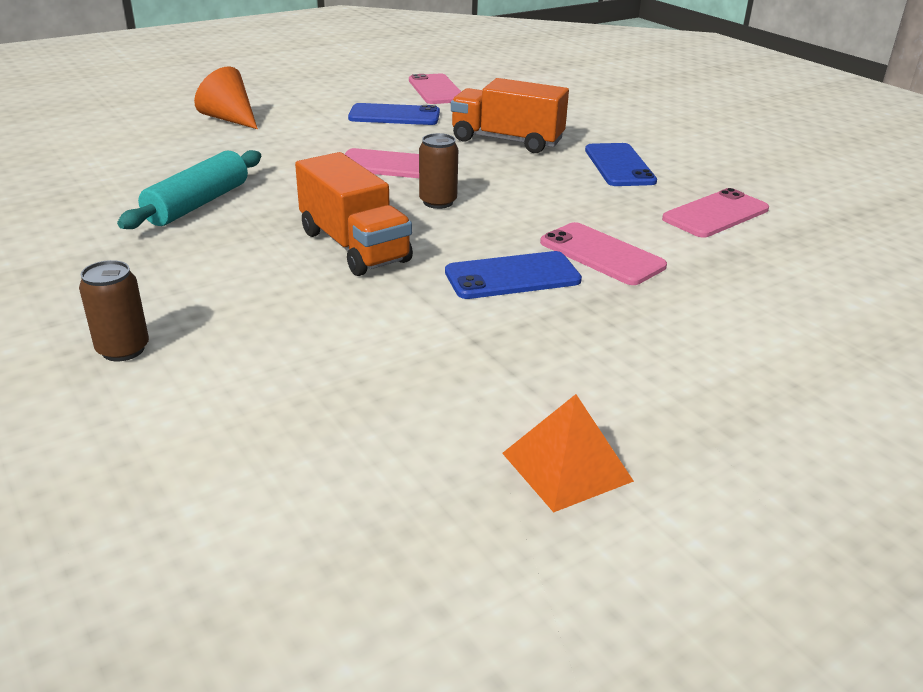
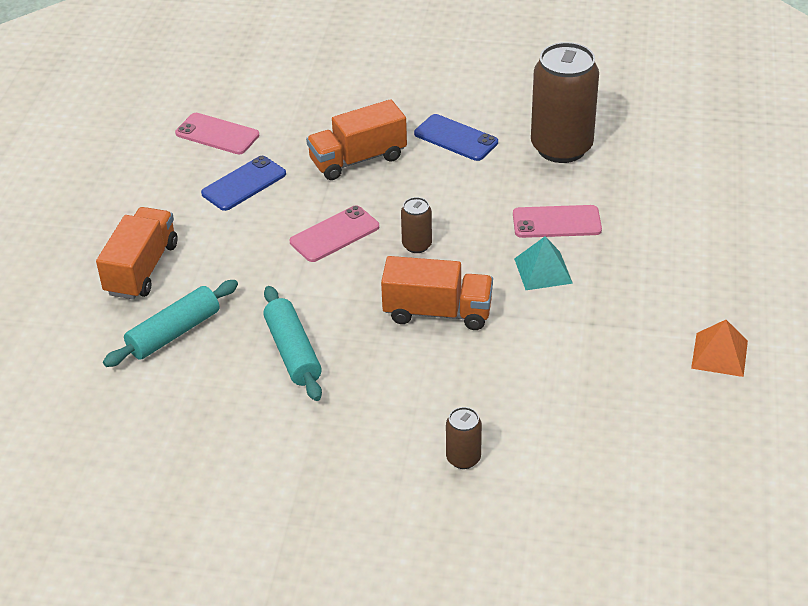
camera: 45 degrees left, 10 degrees up
(162, 153) = (174, 333): none -> turquoise rolling pin
(229, 119) = (142, 269): orange cone -> orange truck
(512, 276) = (543, 271): blue phone -> turquoise pyramid
(716, 214) = (561, 147): pink phone -> brown can

